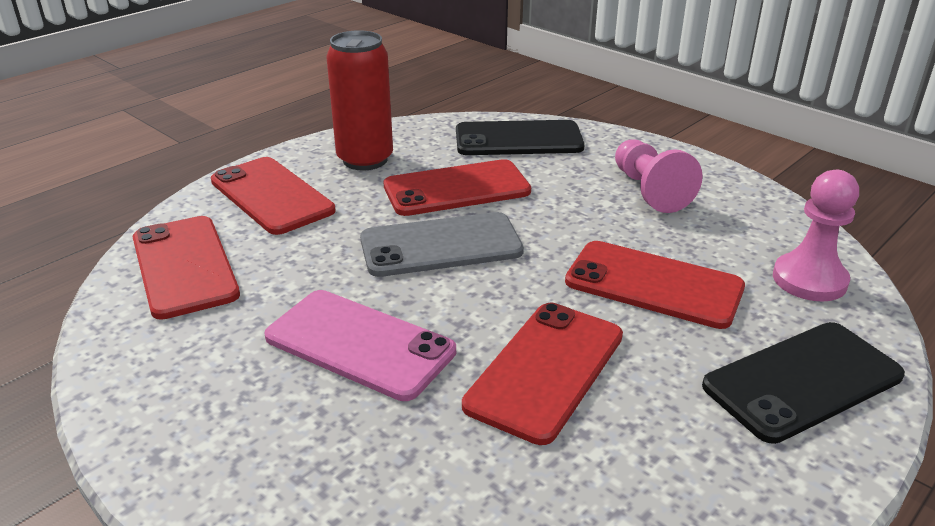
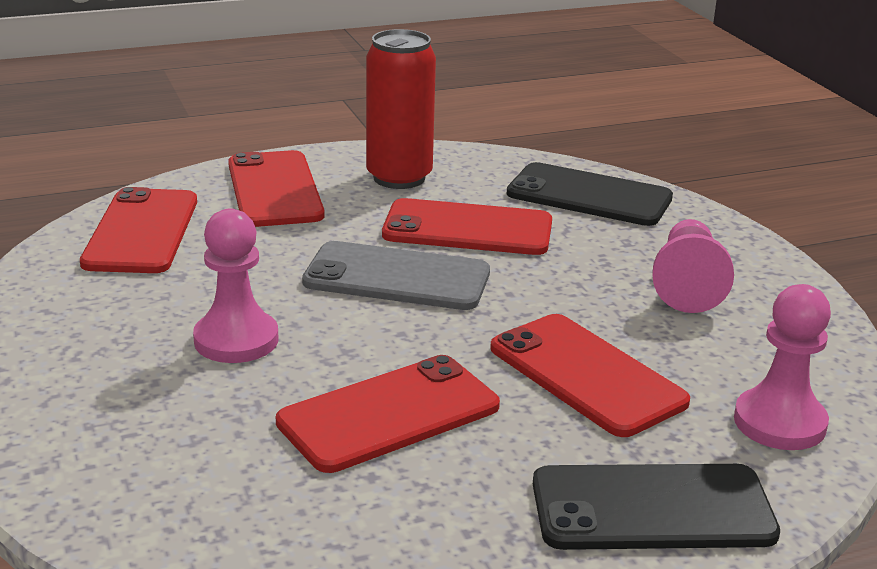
camera: 25 degrees right, 5 degrees down
(360, 344) = (236, 340): pink phone -> pink pawn

